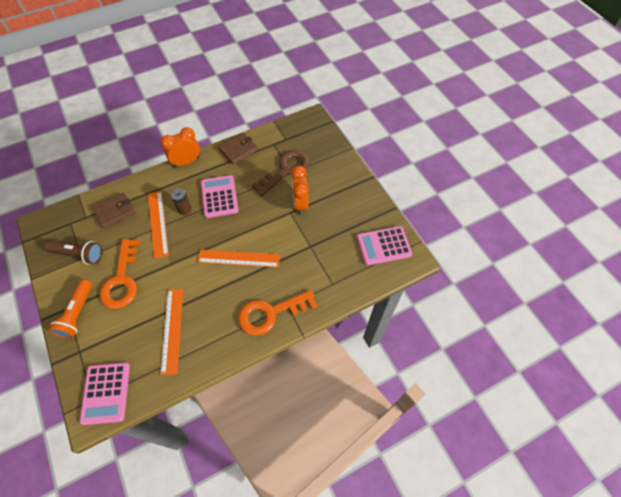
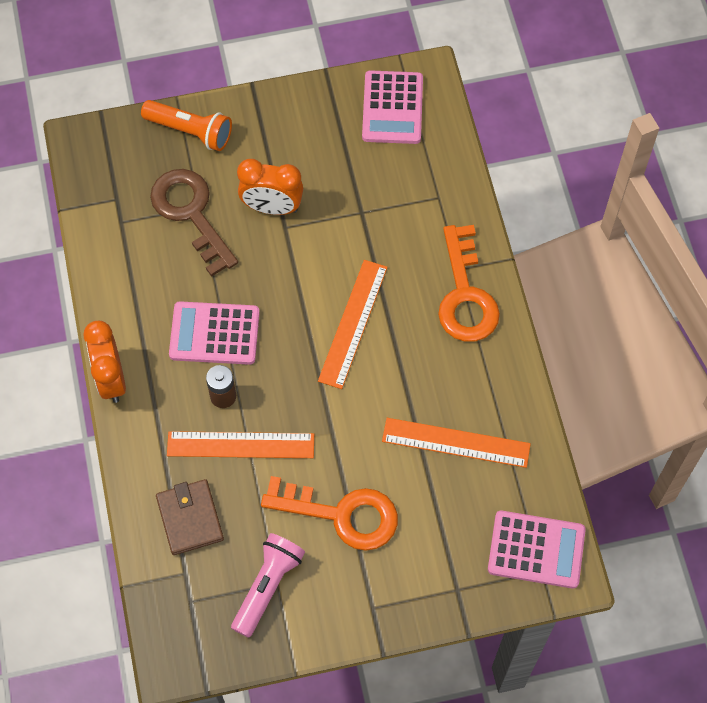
camera: 75 degrees left, 5 degrees up
(77, 314) = (388, 590): orange flashlight -> orange flashlight (191, 131)
(79, 254) = (267, 586): brown flashlight -> pink flashlight
(238, 150) = (114, 283): brown wallet -> none

